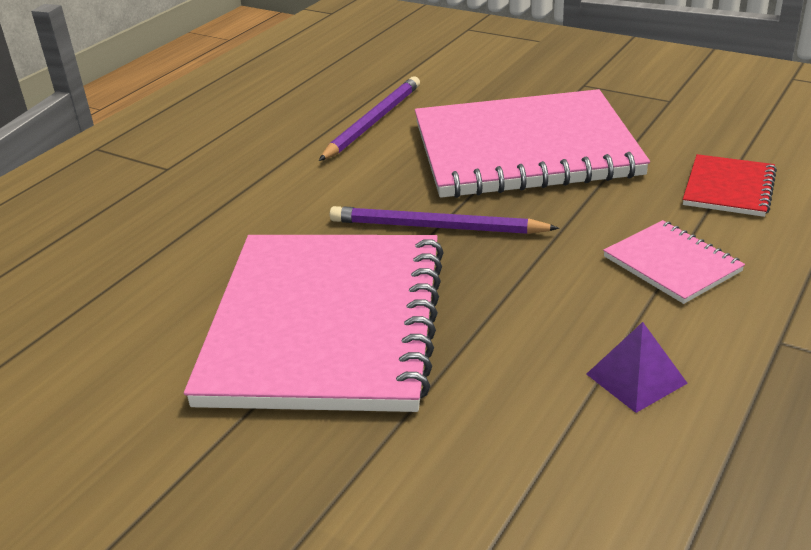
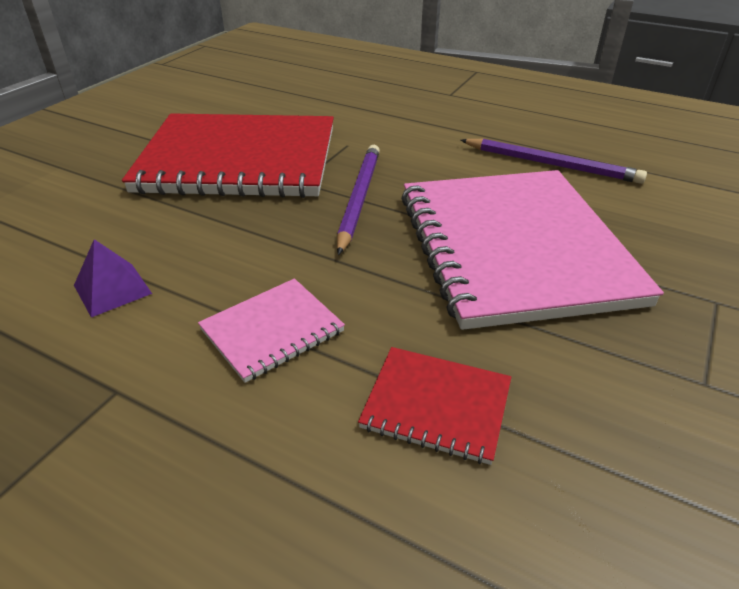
camera: 85 degrees right, 5 degrees up
(325, 324) = (239, 160): pink notebook -> red notebook

